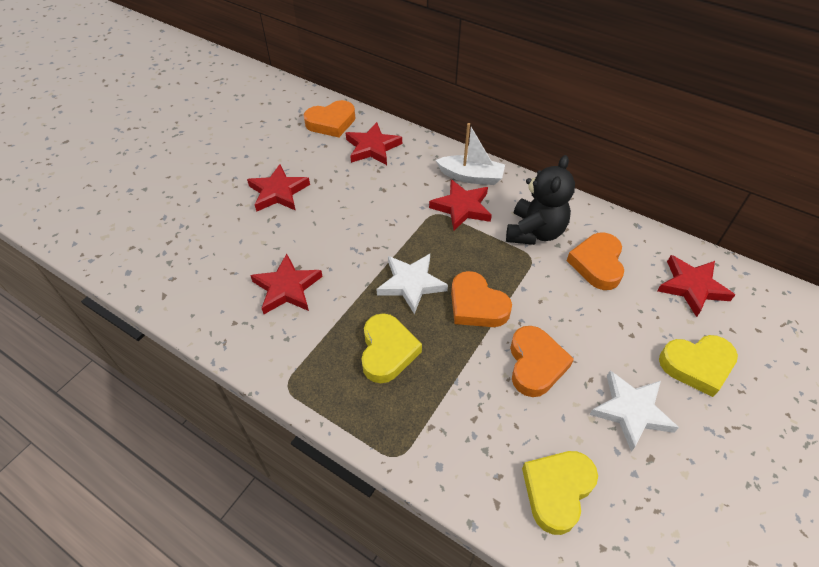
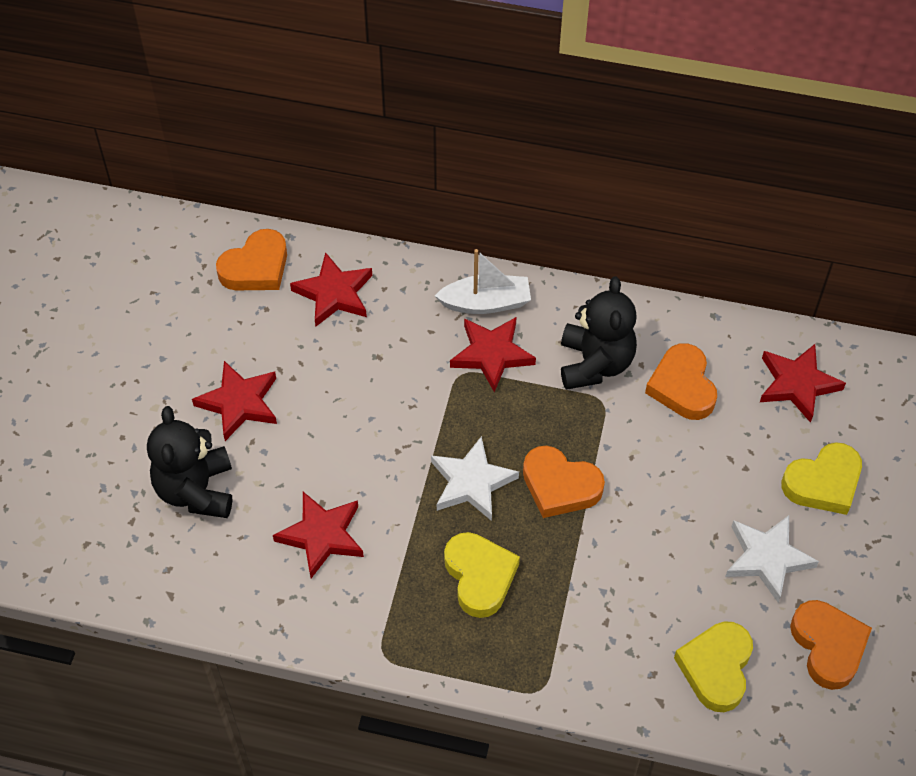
camera: 20 degrees left, 5 degrees up
(220, 235) = (196, 490): none -> black teddy bear
(535, 364) = (651, 538): orange heart -> orange heart (828, 646)

